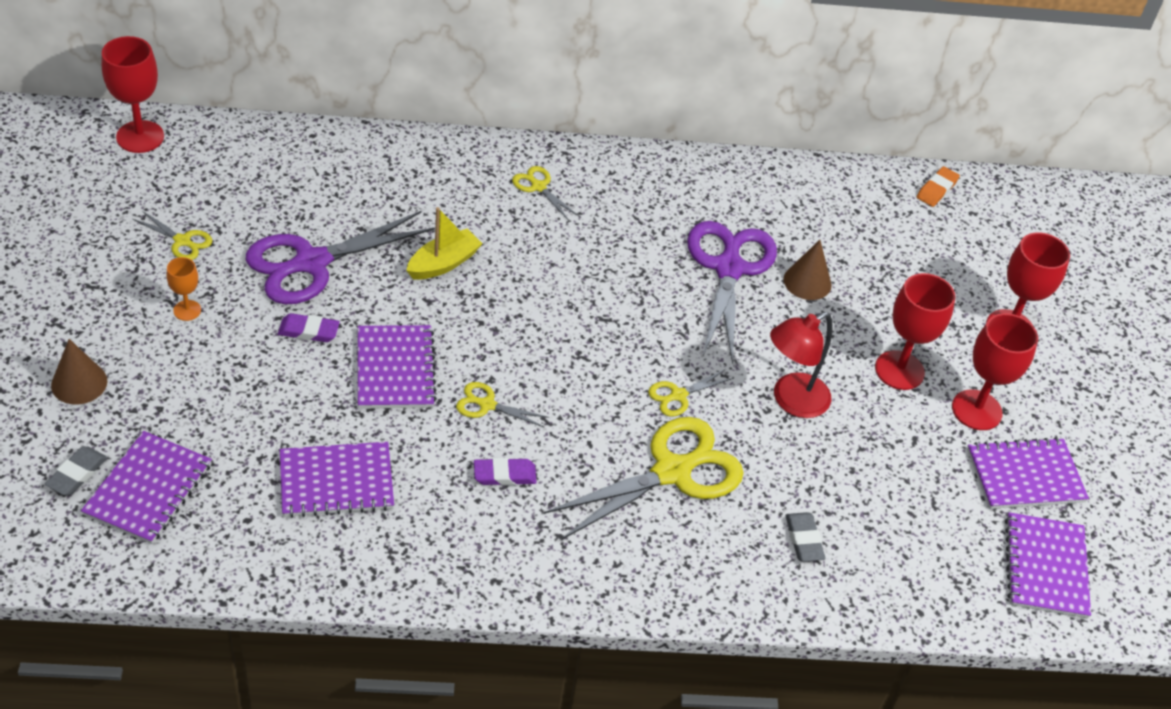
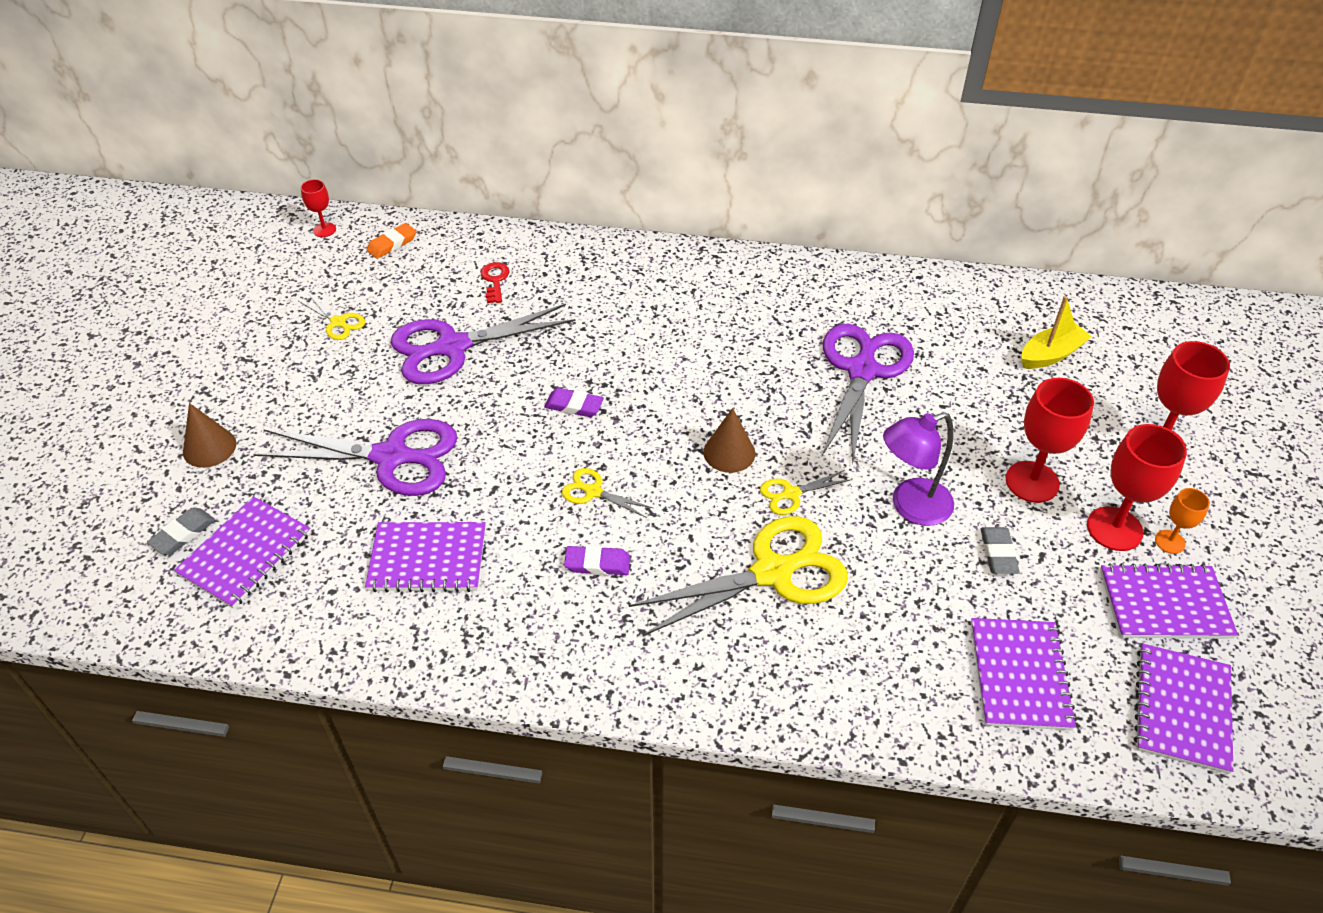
camera: 15 degrees right, 0 degrees up
(140, 137) = (324, 230): red goblet -> red goblet, size x0.53
(187, 310) = (326, 385): orange goblet -> orange goblet (1170, 542)
(274, 382) = (391, 457): none -> purple scissors
(308, 331) = (435, 410): purple eraser -> purple eraser (574, 406)
(340, 188) = (495, 280): none -> red key
(395, 369) = (510, 451): purple notebook -> purple notebook (1020, 675)
(443, 263) = (578, 353): yellow boat -> yellow boat (1051, 354)
(538, 187) = (683, 286): yellow scissors -> none
(791, 401) = (910, 506): red lamp -> purple lamp
(804, 539) = (905, 656): grey eraser -> grey eraser (998, 553)
(807, 282) = (942, 387): brown cone -> brown cone (729, 452)
(936, 189) = (1090, 303): orange eraser -> orange eraser (392, 244)

